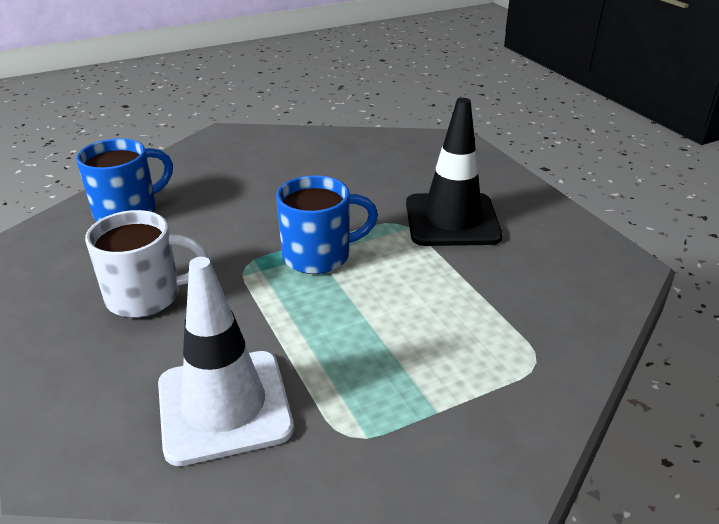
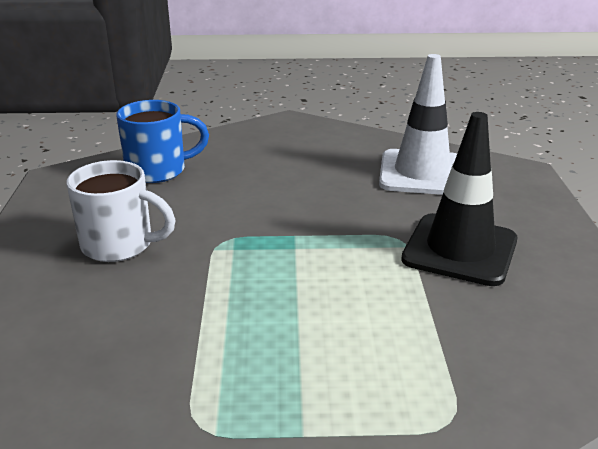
camera: 25 degrees right, 5 degrees down
(224, 406) = (111, 359): white traffic cone -> white traffic cone (422, 173)
(319, 255) = (296, 250): blue mug -> none

